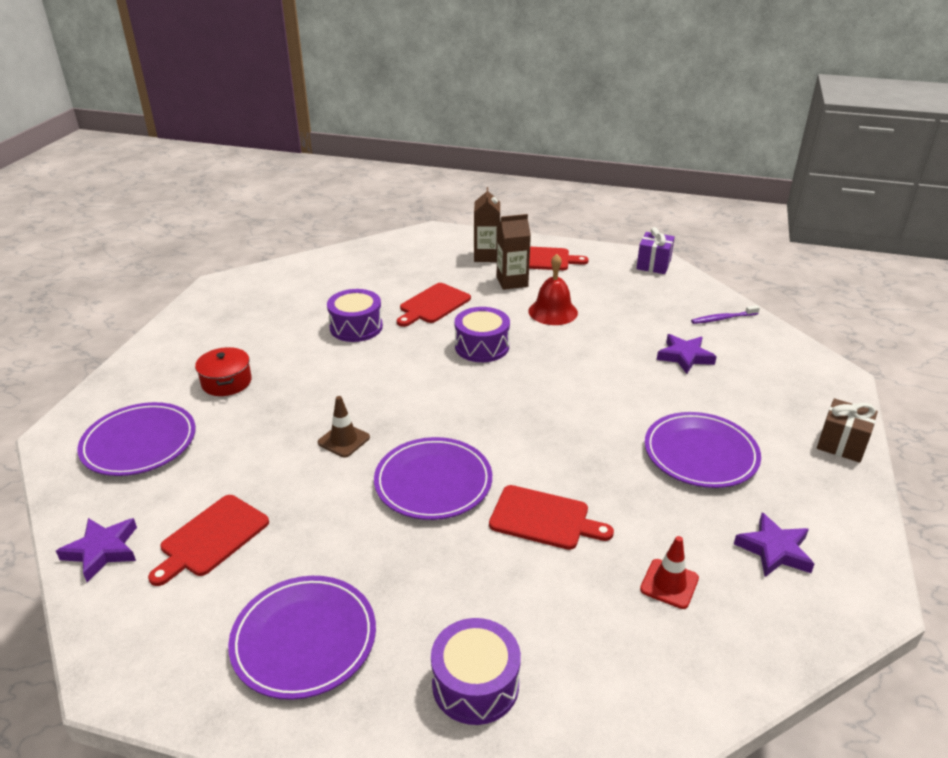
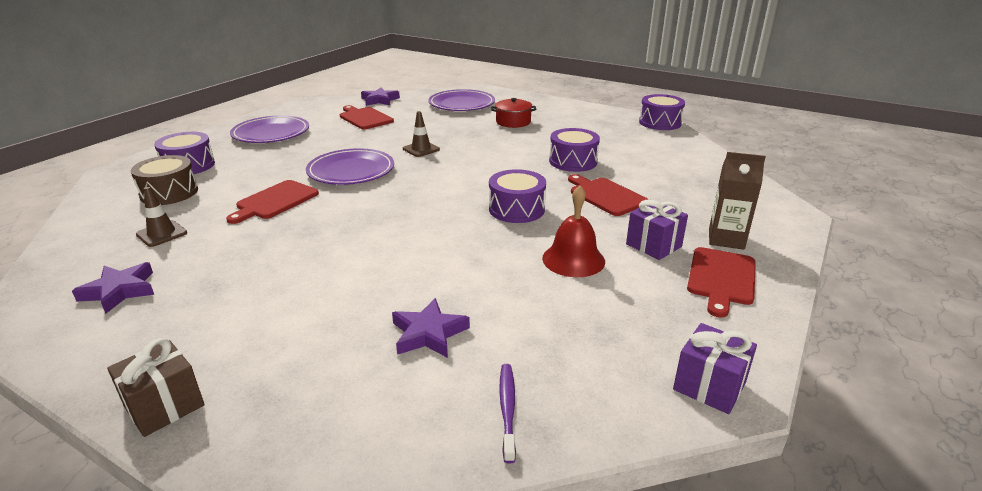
camera: 105 degrees right, 5 degrees down
(225, 283) = (660, 123): none -> purple drum
(512, 282) = (653, 245): brown carton -> purple gift
(573, 647) = (169, 193): none -> brown drum
(669, 584) = (162, 234): red traffic cone -> brown traffic cone
(700, 454) = (262, 289): purple plate -> none

